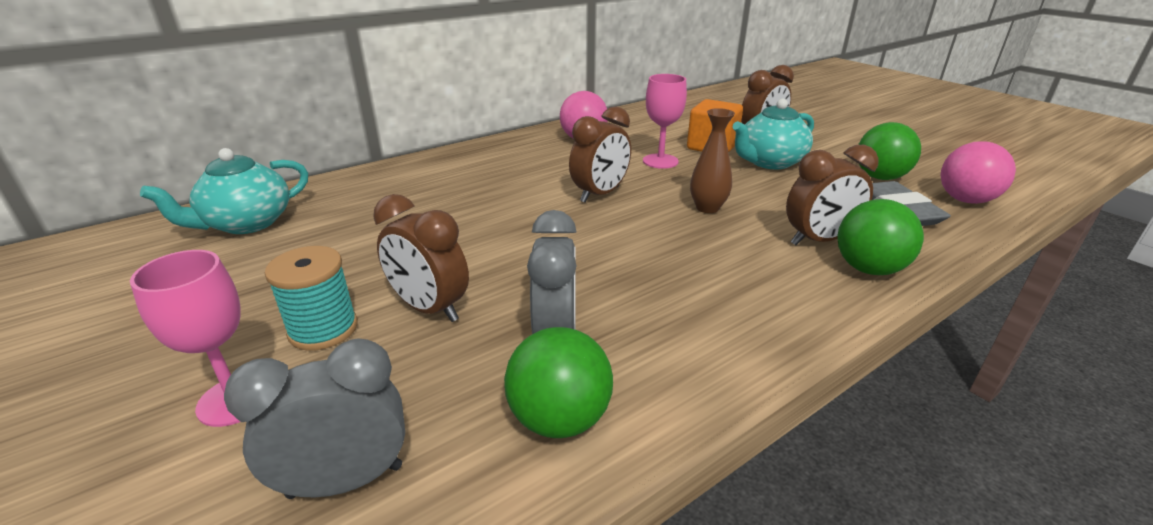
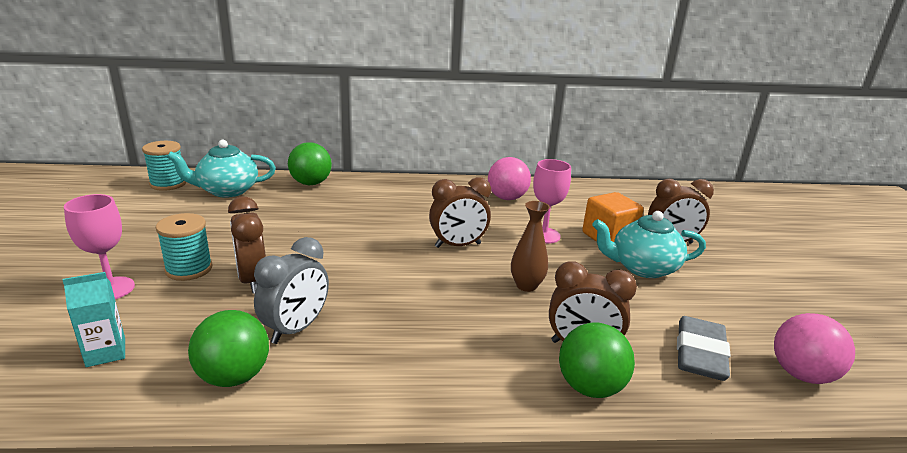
camera: 30 degrees right, 5 degrees down
(139, 242) = (168, 184): none -> turquoise spool
(346, 481) = (106, 352): grey clock -> turquoise carton
(880, 177) = (737, 319): green ball -> green ball (311, 183)

